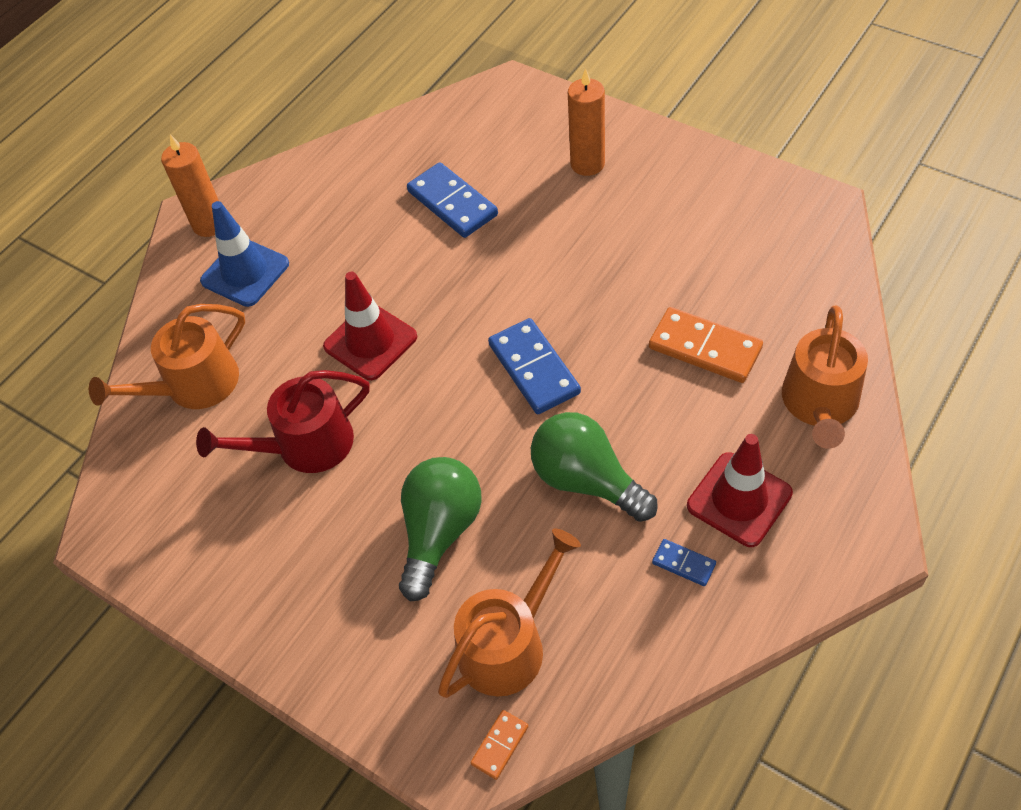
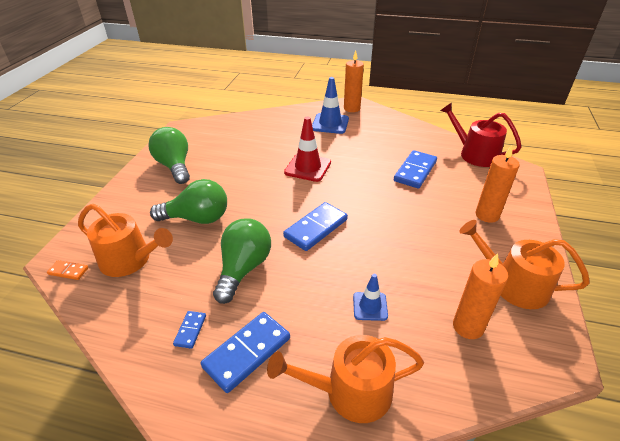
camera: 65 degrees right, 15 degrees down
(194, 385) = (262, 128): orange watering can -> orange watering can (513, 285)
(255, 558) = (174, 166): none -> green light bulb
(305, 445) = (239, 164): red watering can -> red watering can (474, 154)
(705, 348) = (370, 306): orange domino -> blue traffic cone
(739, 499) = (247, 352): red traffic cone -> blue domino
(764, 263) = (468, 327): none -> orange candle

